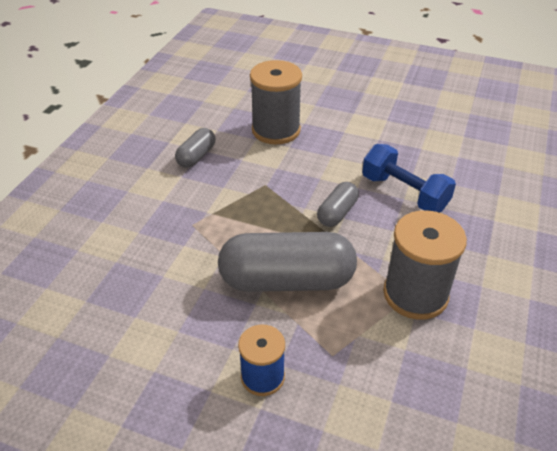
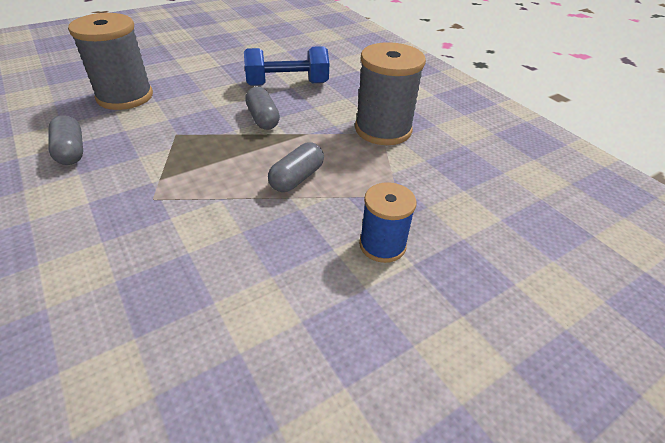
camera: 55 degrees left, 0 degrees up
(287, 280) = (297, 178): grey capsule -> grey capsule, size x0.49

